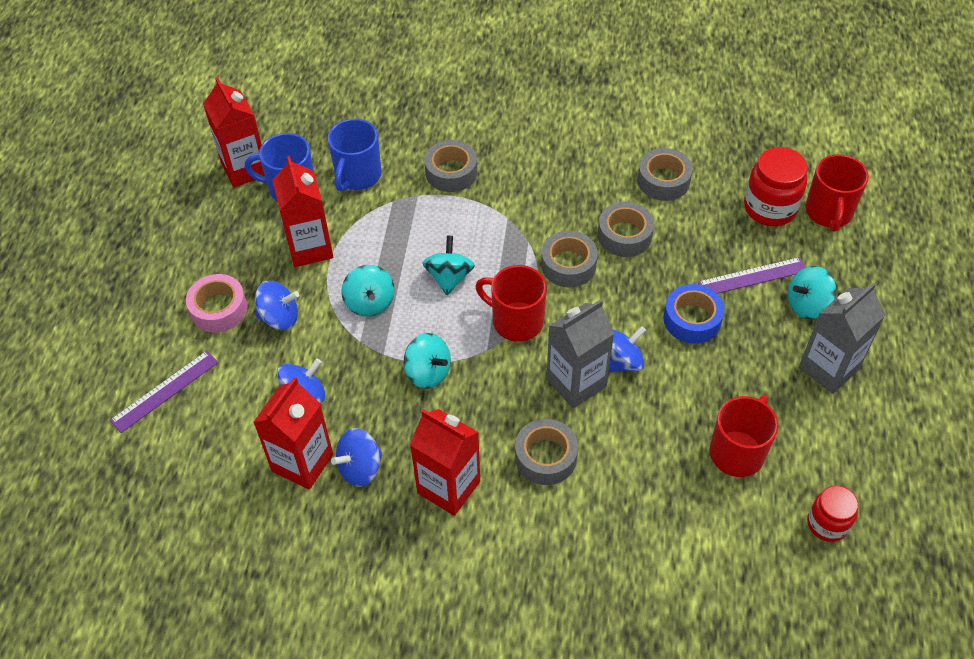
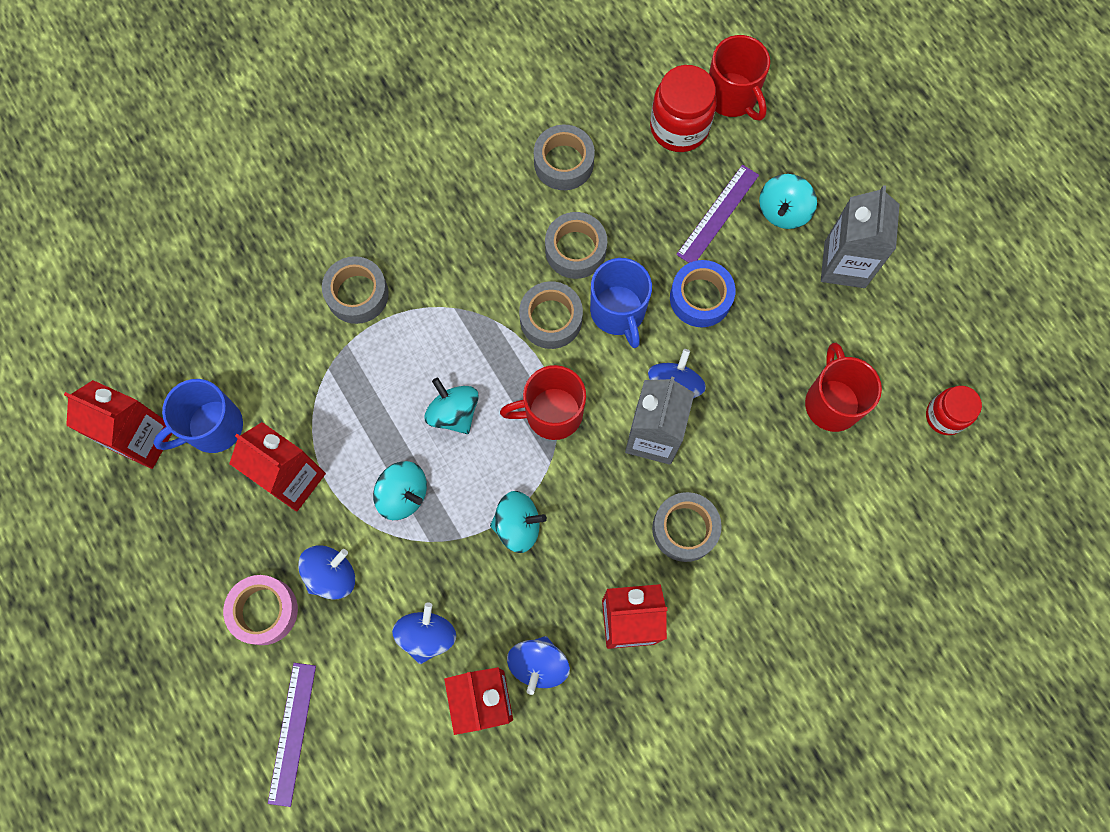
camera: 40 degrees left, 20 degrees up
(357, 175) = (268, 364): blue mug -> blue mug (618, 312)

